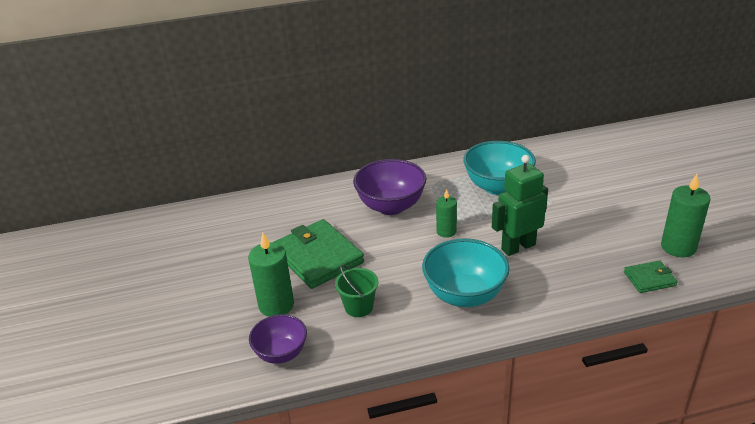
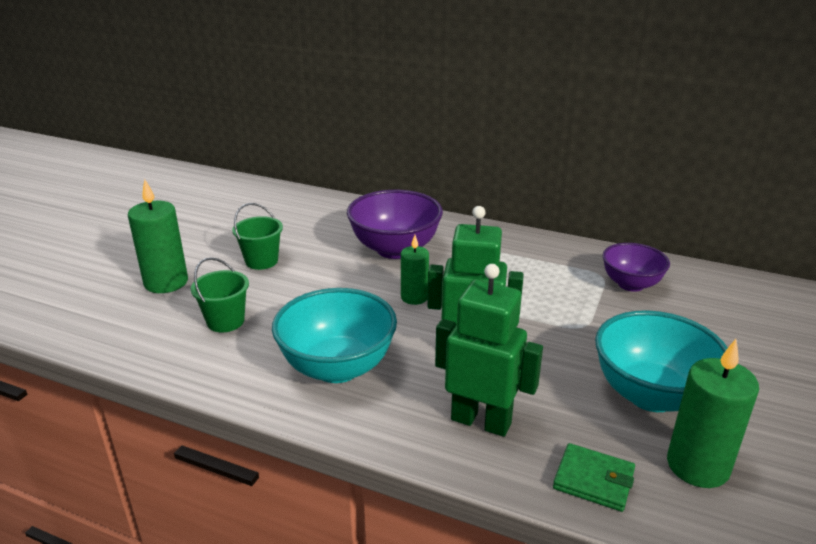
camera: 35 degrees right, 5 degrees down
(281, 353) = (104, 323): purple bowl -> purple bowl (631, 284)
(318, 257) = (261, 261): green wallet -> green bucket
(497, 187) = (539, 281): turquoise bowl -> turquoise bowl (651, 395)
(571, 281) = (481, 421): none -> green robot

